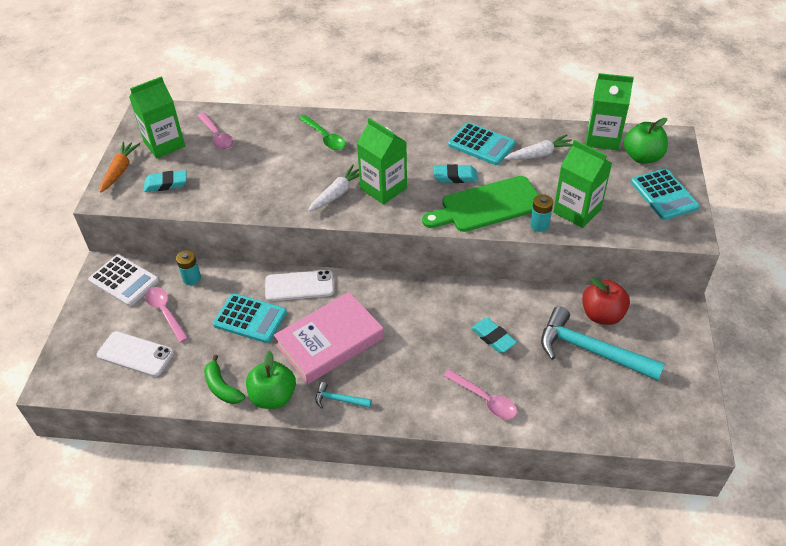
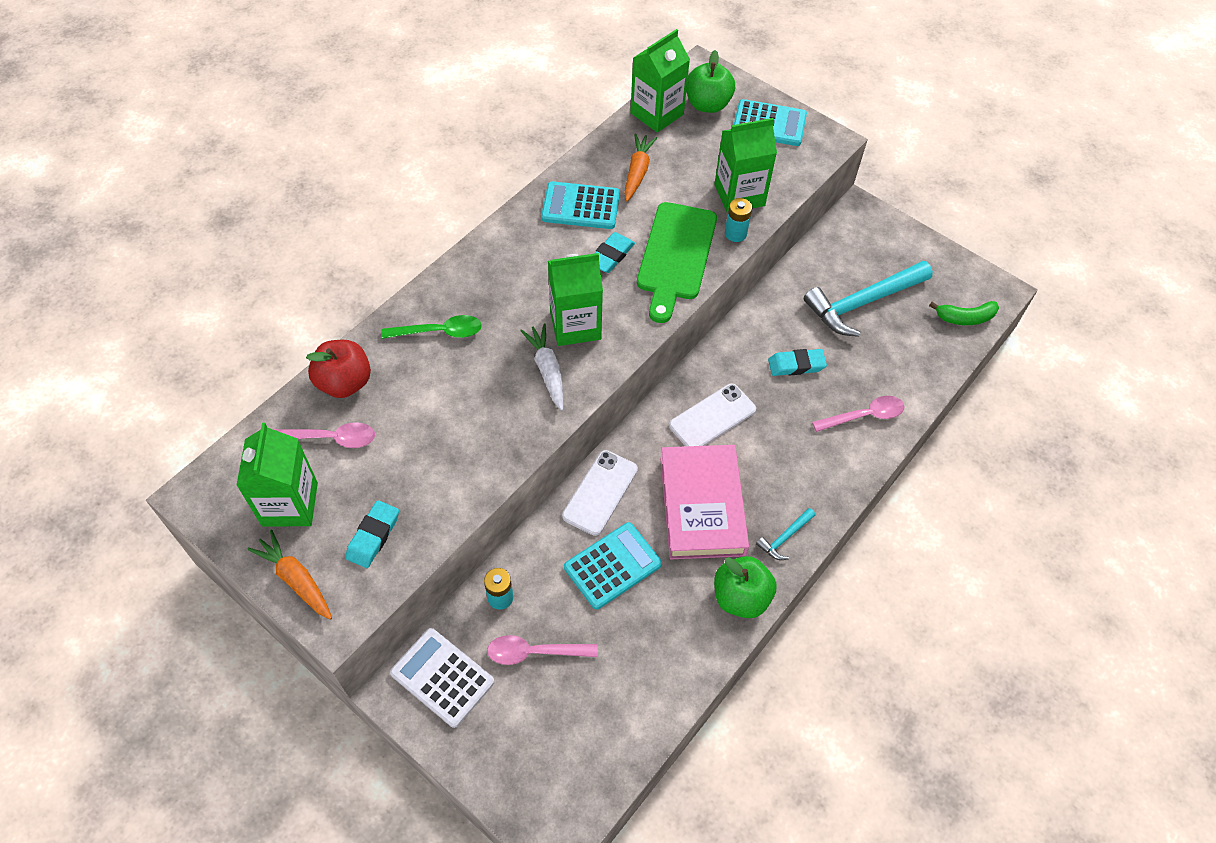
camera: 60 degrees left, 10 degrees up
(124, 281) = (442, 677): white calculator -> white calculator turned 120 degrees counterclockwise
(135, 354) = (578, 715): white phone -> white phone (712, 417)
(222, 387) = (693, 642): green banana -> green banana (965, 318)
(481, 144) = (581, 206): turquoise calculator -> turquoise calculator turned 150 degrees counterclockwise
(539, 154) = (637, 172): white carrot -> orange carrot
(602, 315) = (828, 268): red apple -> red apple (344, 383)

